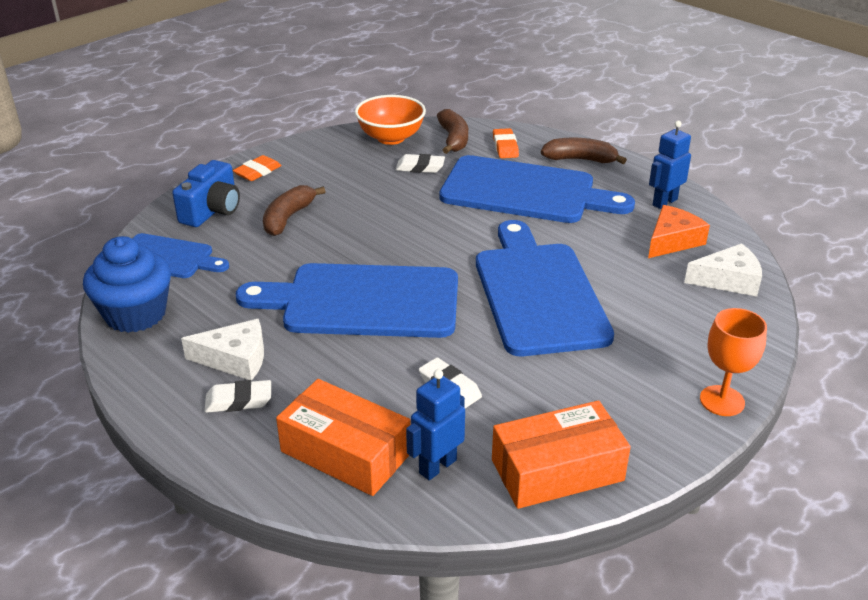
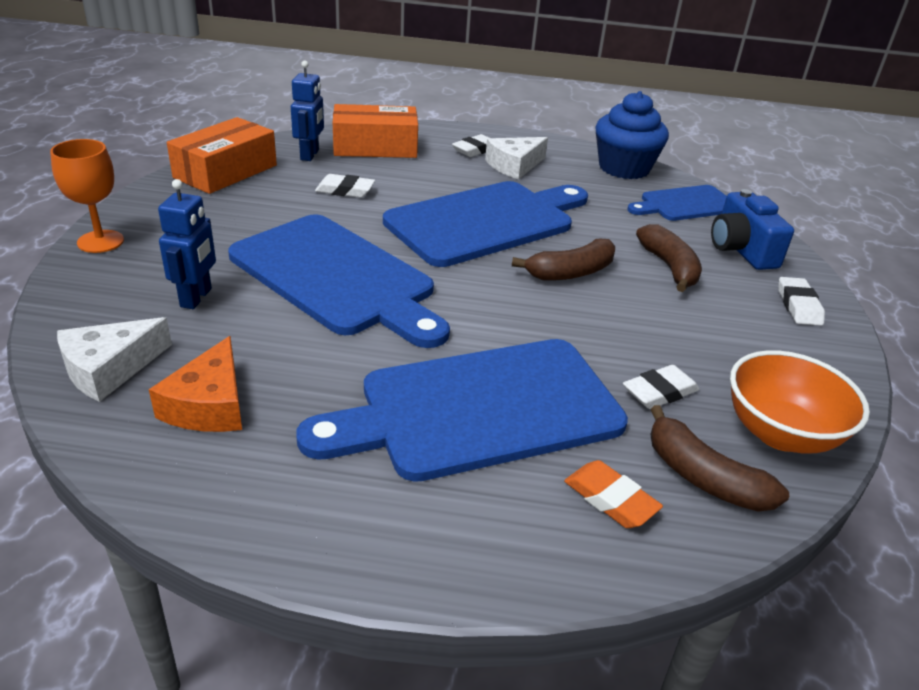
camera: 140 degrees right, 0 degrees up
(257, 172) = (798, 306): orange eraser -> white eraser
(580, 159) = (462, 530): brown banana -> brown banana (570, 272)
(664, 202) = (252, 482): blue robot -> blue robot (196, 298)

